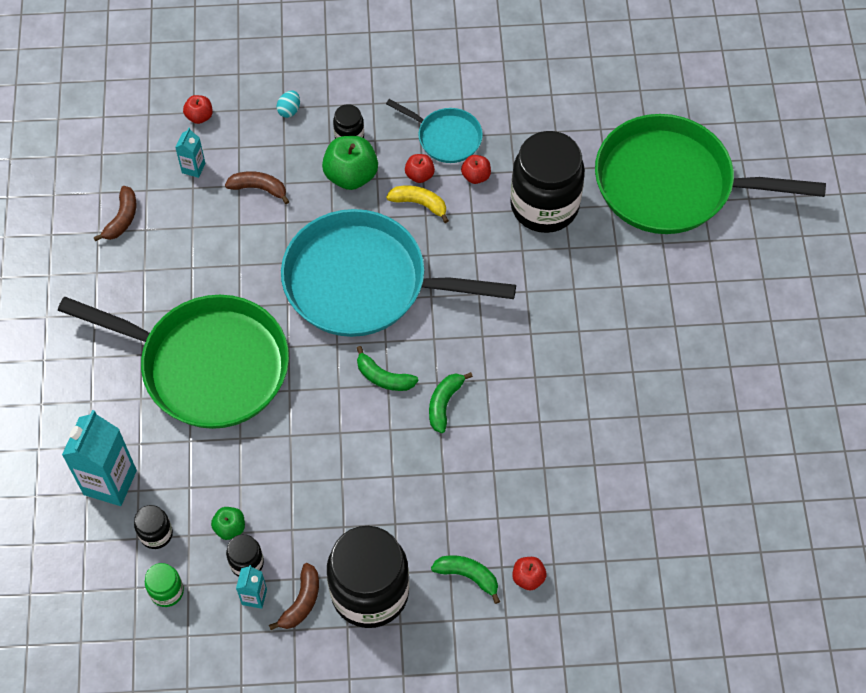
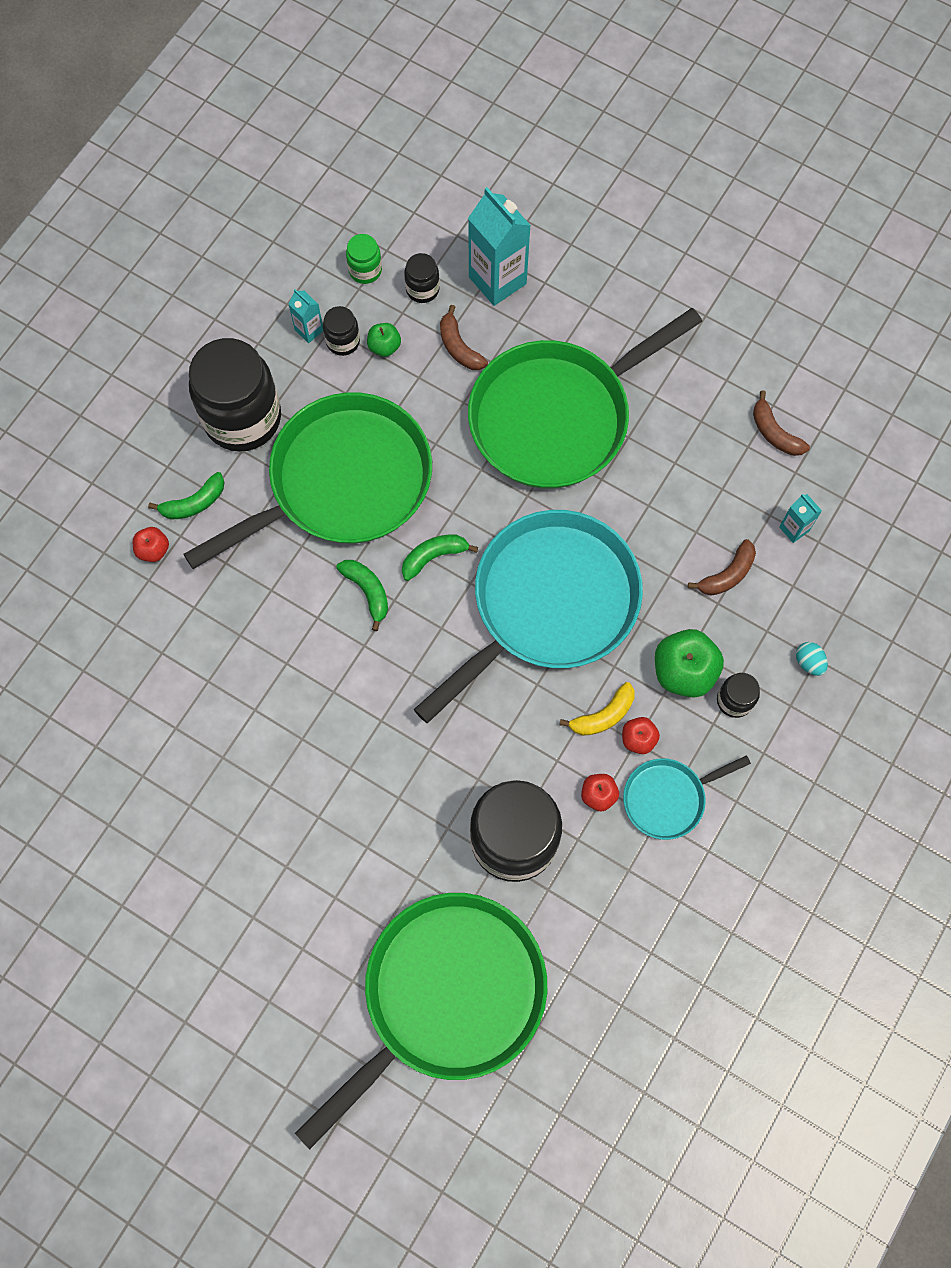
camera: 125 degrees right, 10 degrees up
(199, 116) = (857, 571): red apple -> none
(301, 602) = (276, 362): brown banana -> brown banana (459, 347)
(370, 479) = (343, 482): none -> green pan

